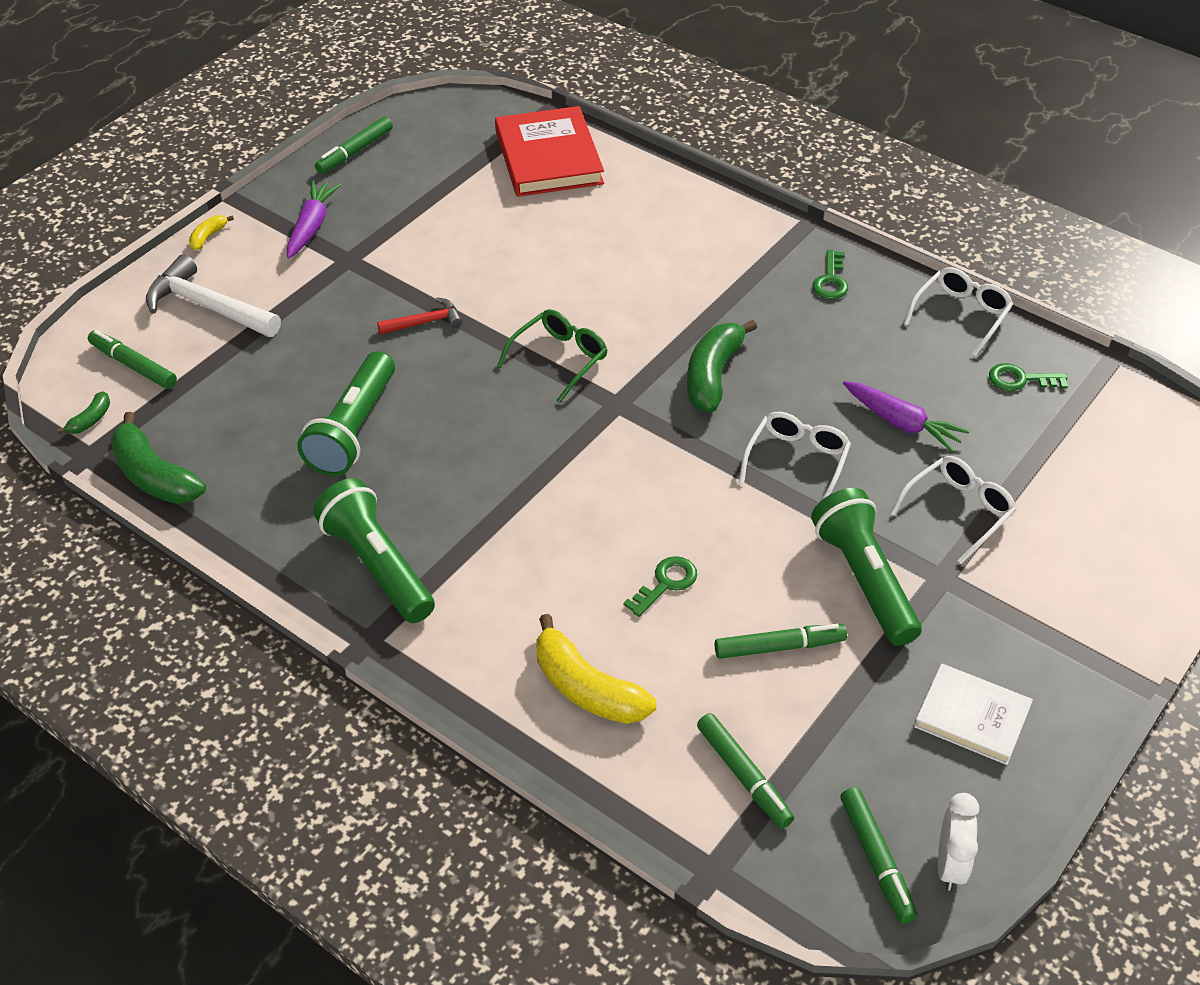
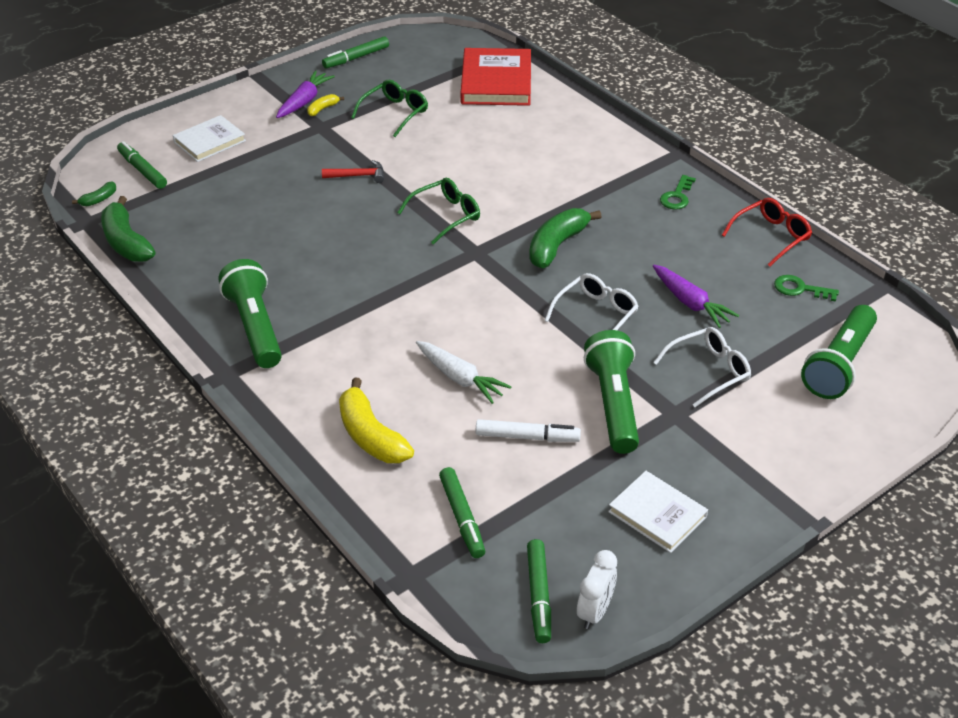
camera: 15 degrees right, 5 degrees down
(208, 237) = (229, 97): yellow banana -> yellow banana (323, 109)
(208, 307) = (209, 141): white hammer -> white book
(353, 430) = (276, 236): green flashlight -> green flashlight (838, 365)
(437, 224) = (395, 113): none -> green glasses
(666, 583) = (460, 378): green key -> white carrot
(779, 647) = (527, 437): green marker -> white marker
(961, 315) = (771, 236): white glasses -> red glasses

